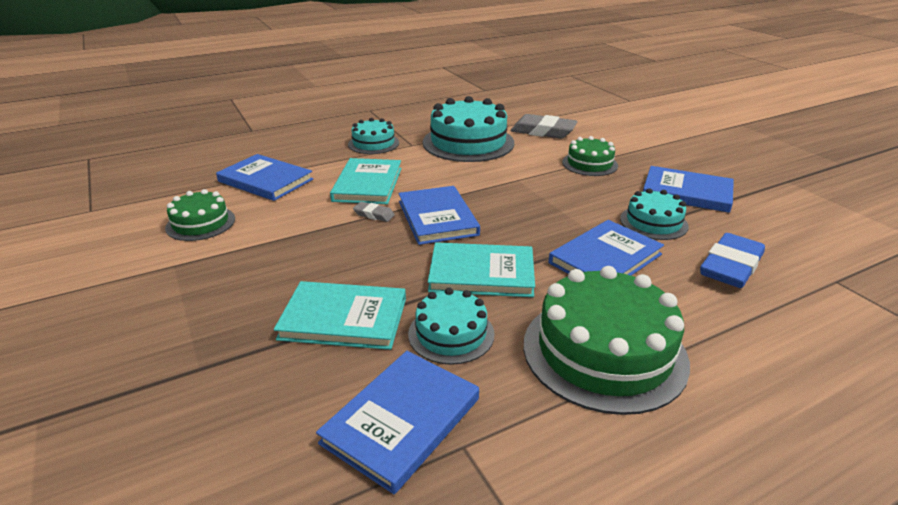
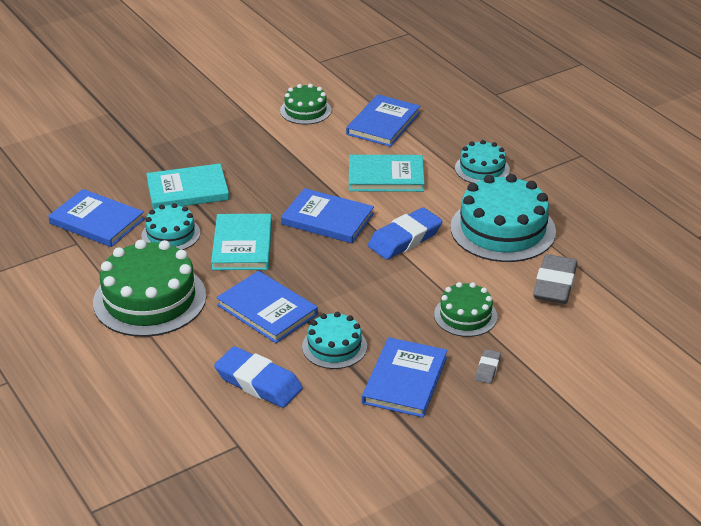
camera: 85 degrees right, 5 degrees up
(344, 318) = (187, 190): turquoise book -> turquoise book turned 75 degrees clockwise
(374, 214) = (329, 186): grey eraser -> grey eraser (487, 369)
(437, 218) = (327, 219): blue book -> blue book turned 45 degrees clockwise
(478, 181) = (405, 239): none -> blue eraser

